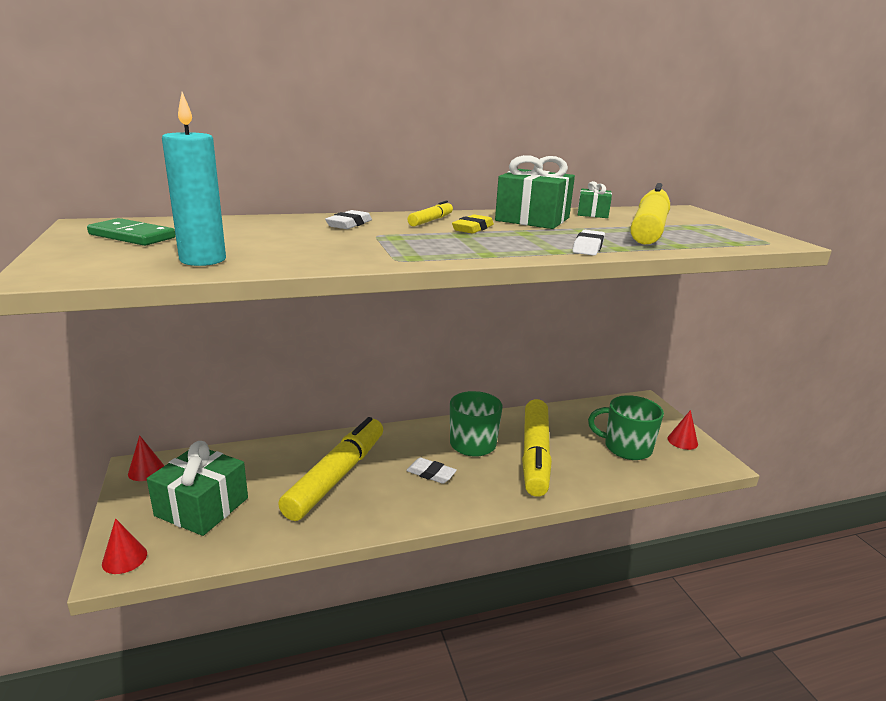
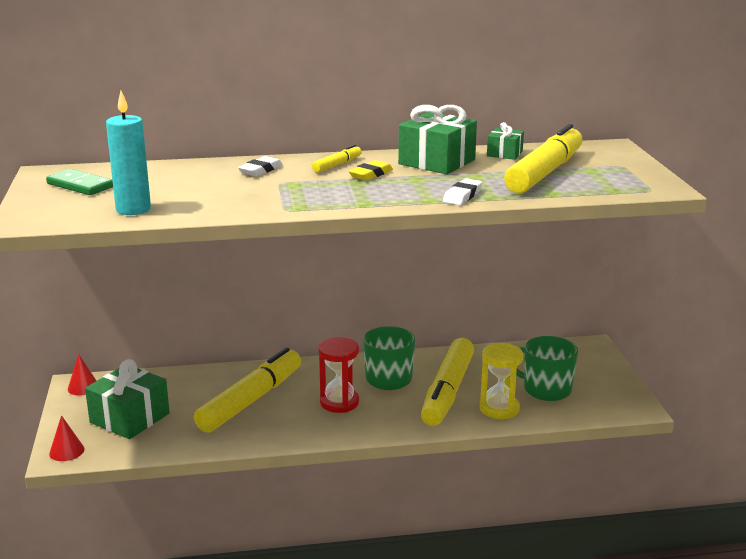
camera: 10 degrees right, 0 degrees up
(431, 473) = (339, 402): white eraser -> red hourglass
(592, 471) = (499, 409): none -> yellow hourglass
(682, 441) = (610, 386): red cone -> none

